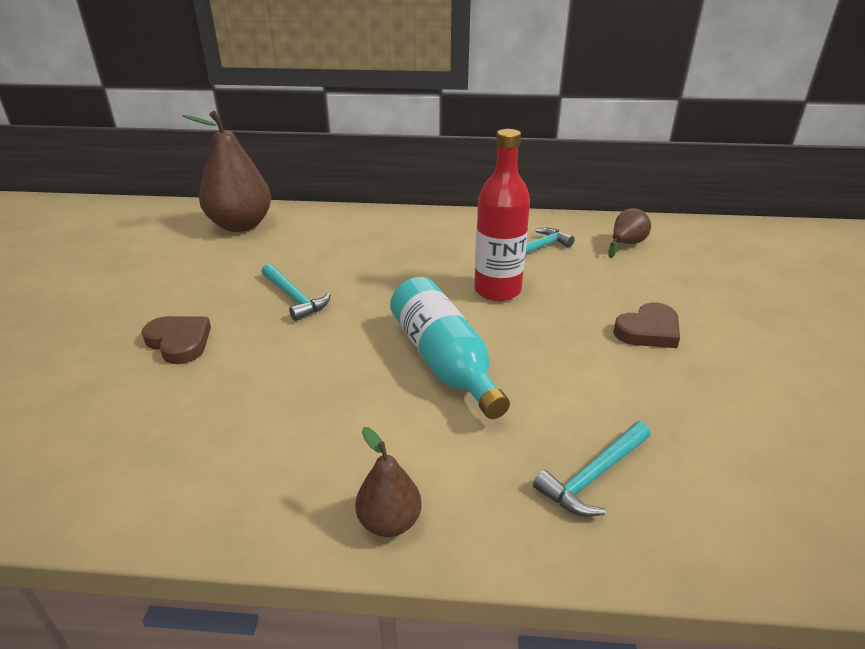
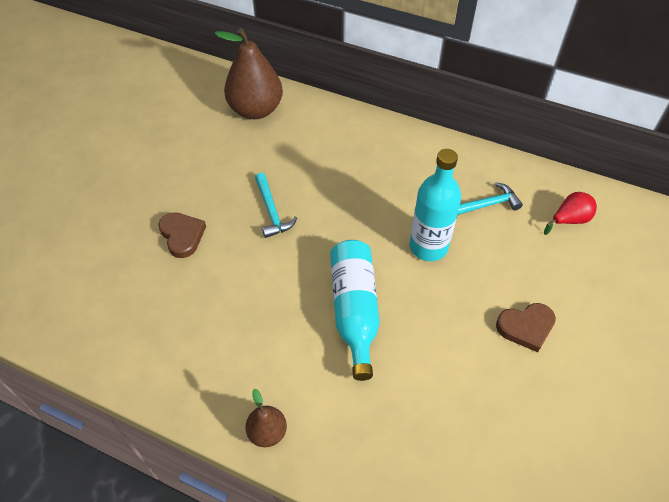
camera: 20 degrees right, 20 degrees up
(497, 290) = (428, 247): red bottle -> turquoise bottle
(593, 476) = (408, 443): turquoise hammer -> none
(626, 244) = (569, 220): brown pear -> red pear

